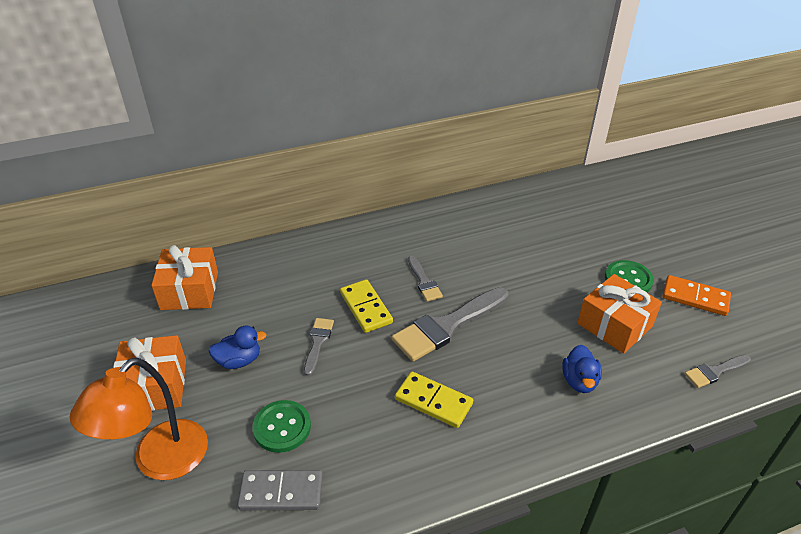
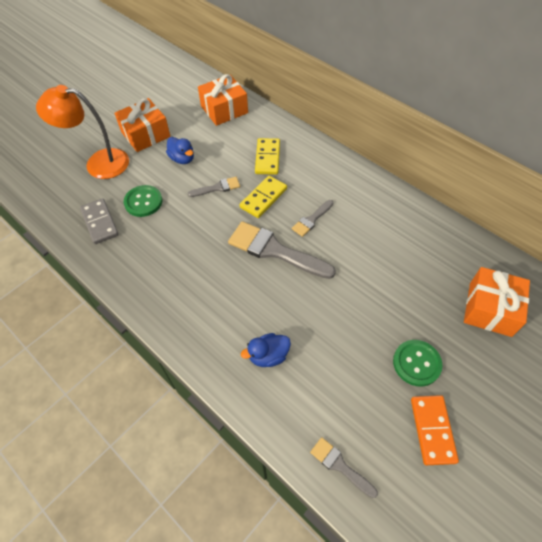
camera: 65 degrees right, 15 degrees up
(433, 401) = (200, 269): yellow domino -> yellow domino (267, 158)
(614, 325) = (348, 366): orange gift -> orange gift (490, 309)

